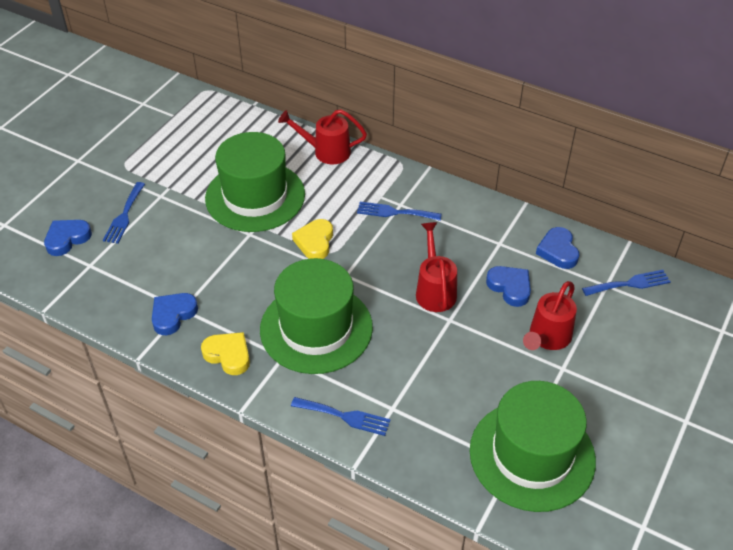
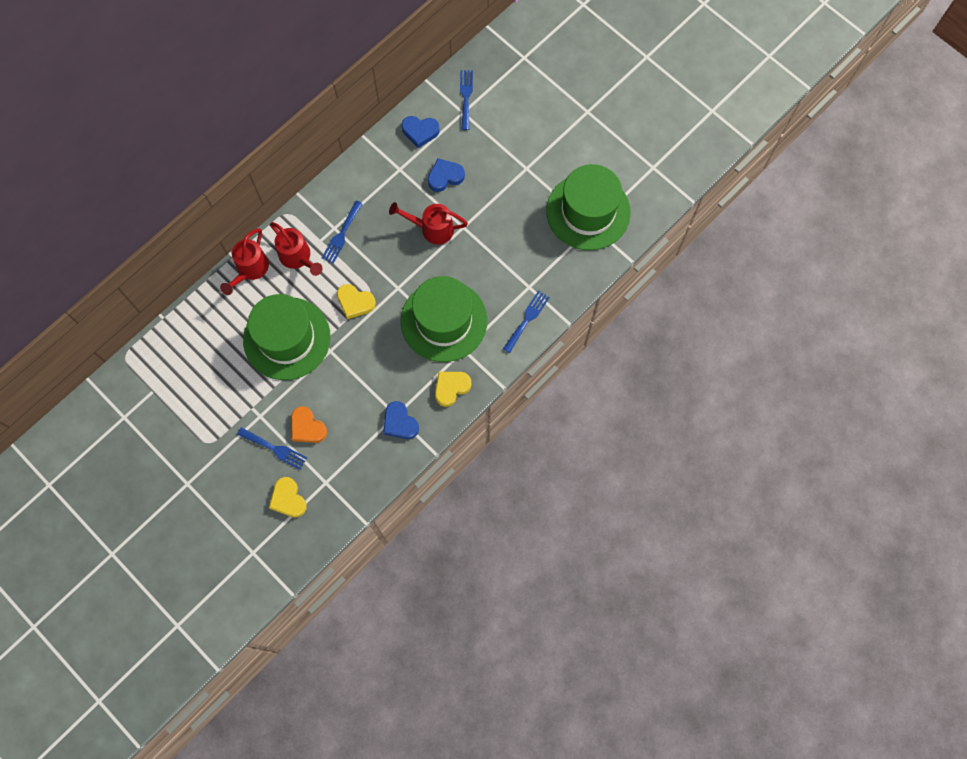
camera: 75 degrees left, 25 degrees up
(67, 239) = (288, 499): blue heart -> yellow heart
(153, 235) = (307, 427): none -> orange heart
(547, 338) = (498, 168): red watering can -> red watering can (298, 257)

